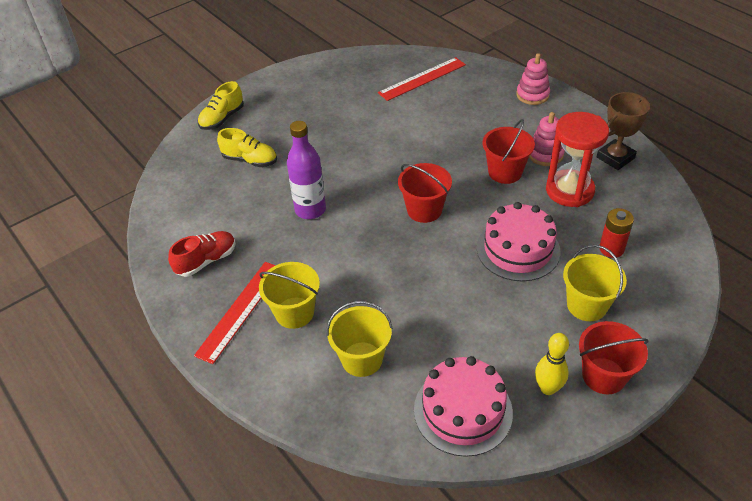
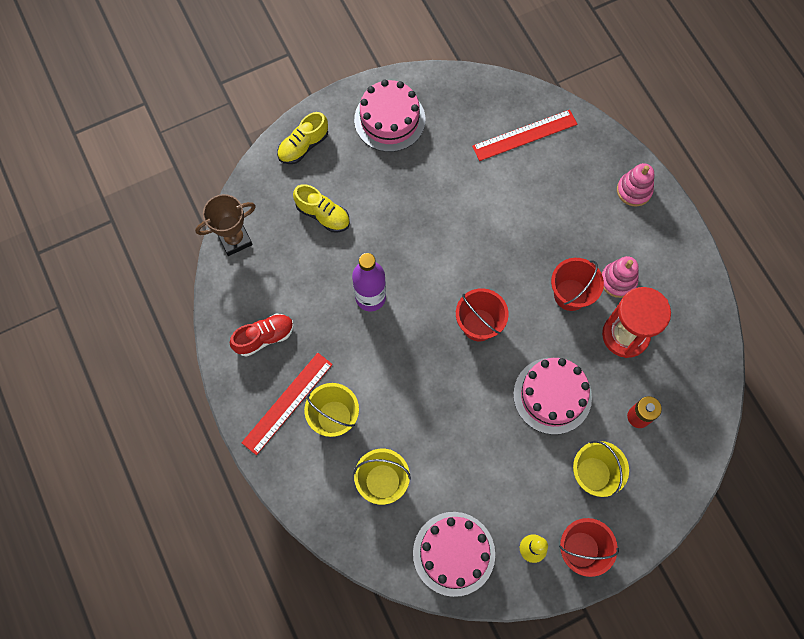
camera: 10 degrees right, 25 degrees up
(298, 89) = (389, 119): none -> pink cake
(615, 158) = (686, 303): brown trophy -> brown trophy (235, 239)

